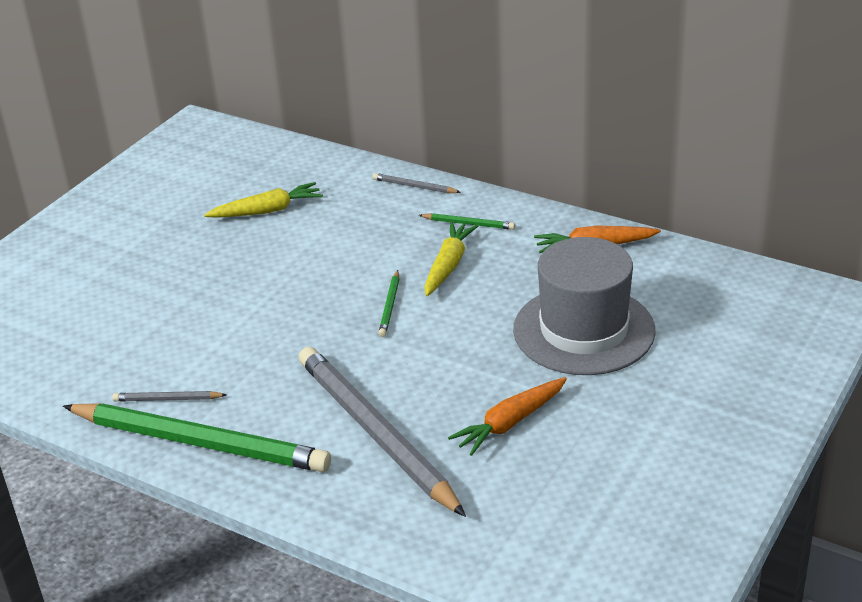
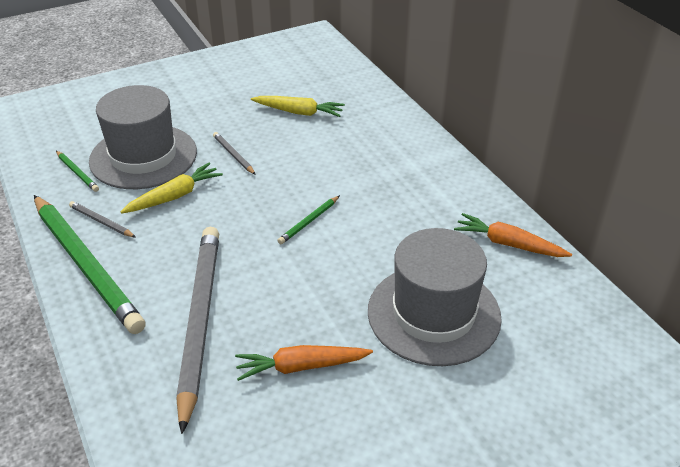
camera: 30 degrees right, 5 degrees up
(139, 321) = (143, 156): none -> grey hat
(414, 186) = (415, 135): grey pencil -> grey pencil (233, 155)
(448, 265) = (381, 208): yellow carrot -> yellow carrot (174, 196)
(468, 224) = (427, 181): green pencil -> green pencil (77, 173)

